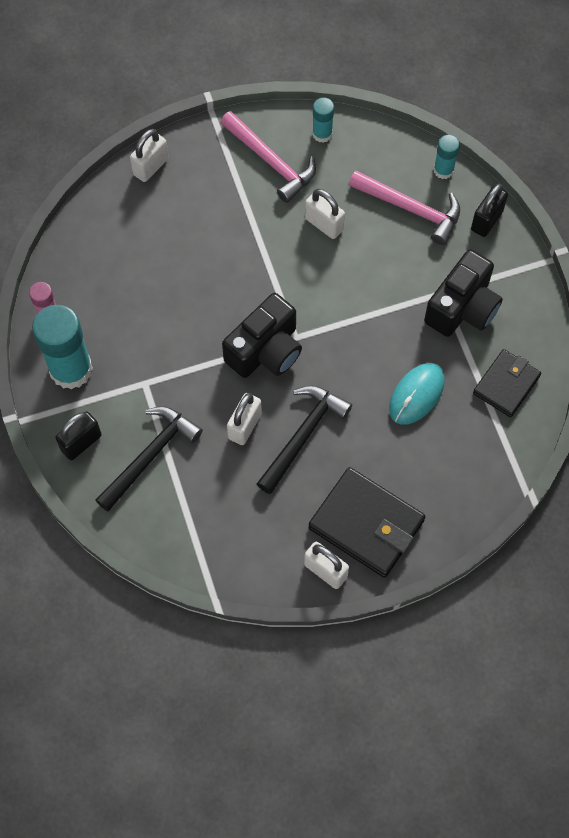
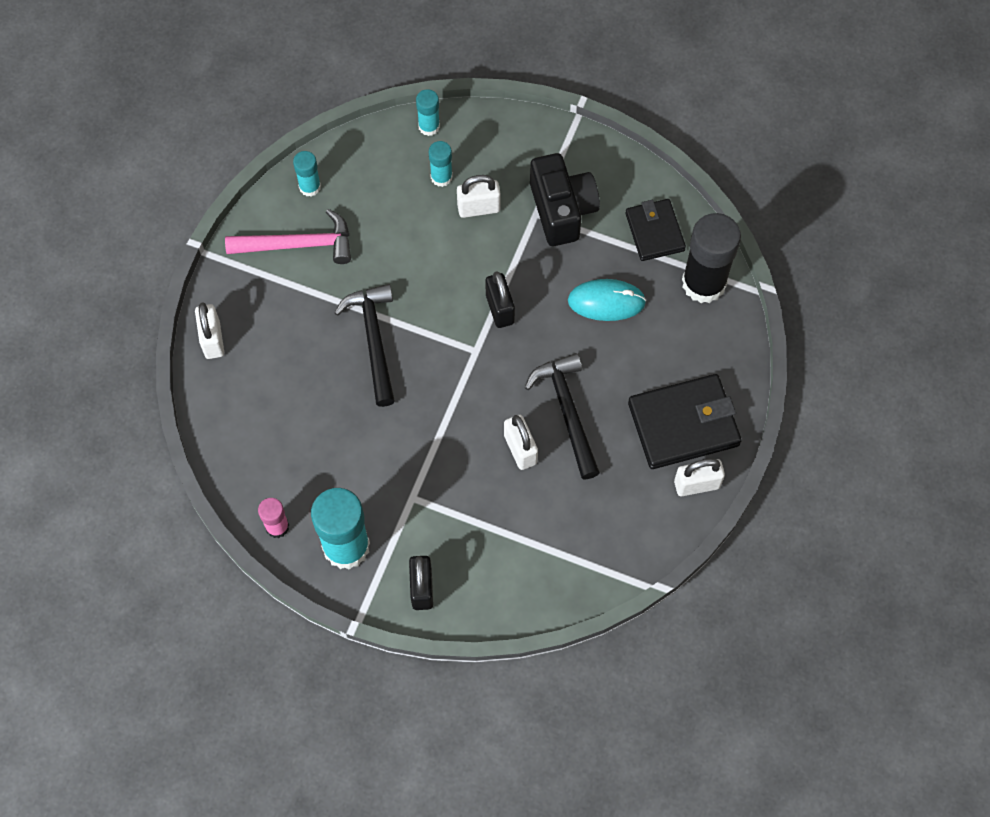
camera: 50 degrees left, 0 degrees up
(150, 456) = (482, 542): black hammer -> black hammer (374, 340)
(265, 350) = (467, 382): black camera -> none
(324, 224) = (394, 250): white padlock -> white padlock (478, 208)
(411, 209) = (441, 177): pink hammer -> turquoise glue stick
(416, 395) = (606, 301): turquoise mouse -> turquoise mouse turned 75 degrees counterclockwise
(486, 220) = (502, 132): black padlock -> black padlock (499, 309)
(496, 451) = (704, 283): none -> black glue stick

